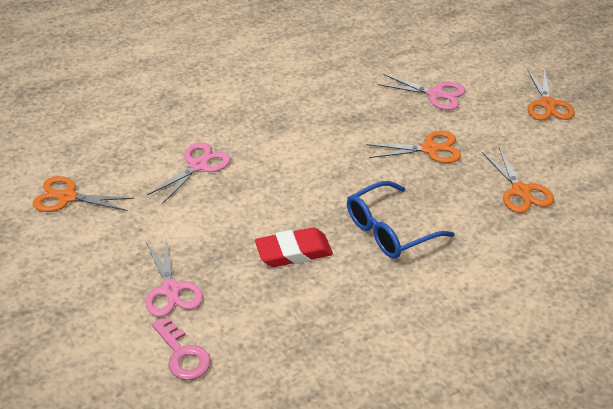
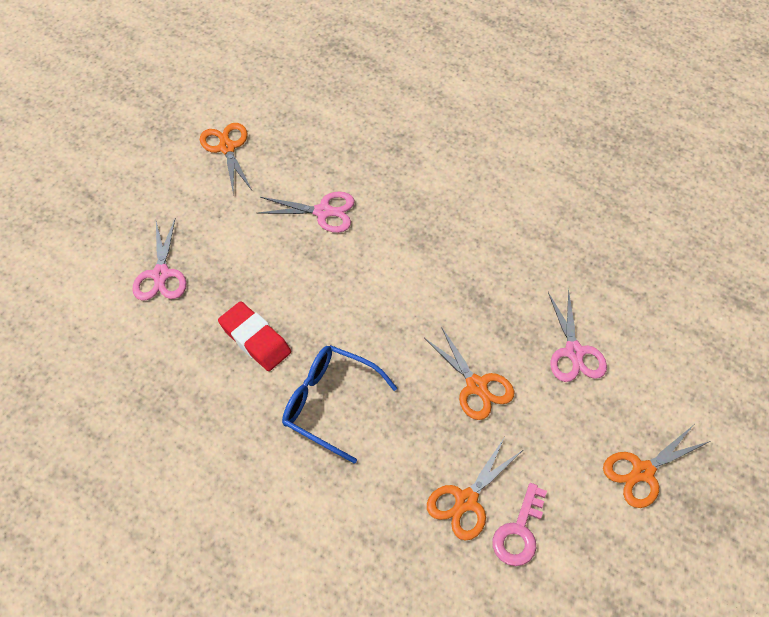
camera: 60 degrees right, 15 degrees up
(171, 290) = (161, 275): pink scissors -> pink scissors turned 45 degrees counterclockwise
(183, 354) = (95, 321): pink key -> pink key (519, 532)

